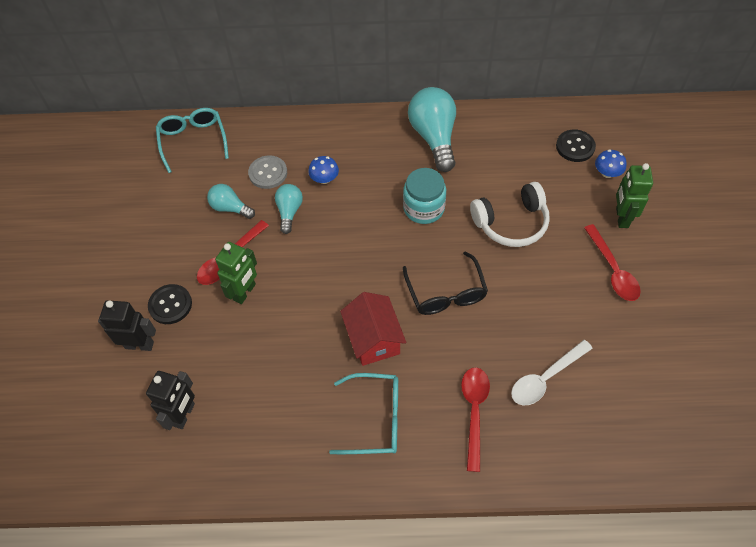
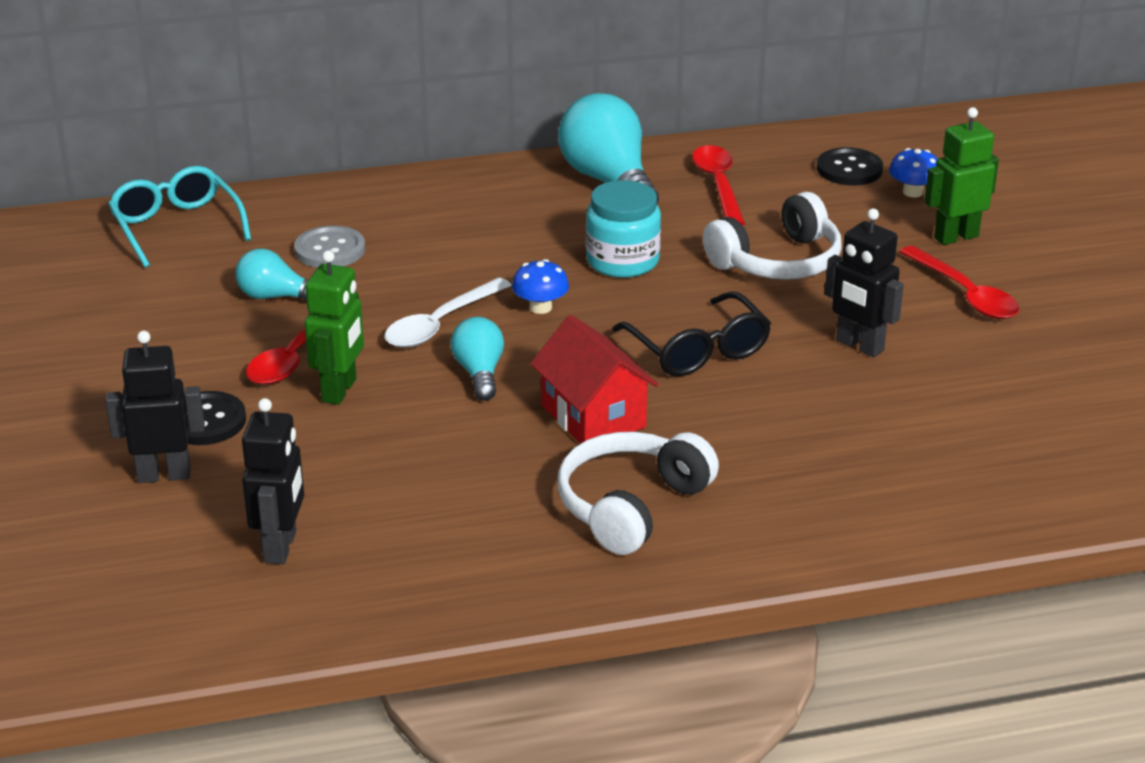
camera: 15 degrees left, 25 degrees down
(289, 212) = (386, 290): turquoise light bulb -> turquoise light bulb (479, 373)
(324, 179) = (435, 246): blue mushroom -> blue mushroom (540, 307)
(375, 419) = (631, 506): turquoise glasses -> white headphones
(474, 411) = (800, 476): red spoon -> red spoon (718, 185)
(538, 305) = (859, 346): none -> black robot
(545, 378) = (903, 424): white spoon -> white spoon (440, 324)
(621, 217) = (955, 237): green robot -> green robot turned 75 degrees clockwise

